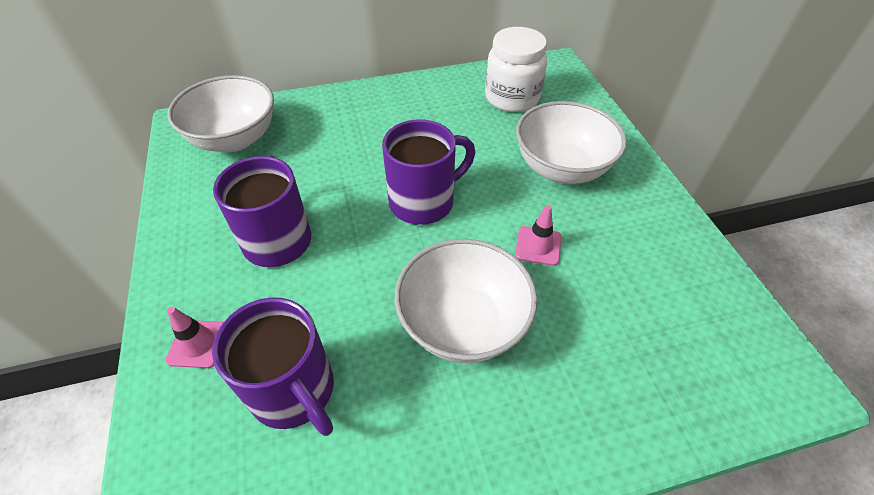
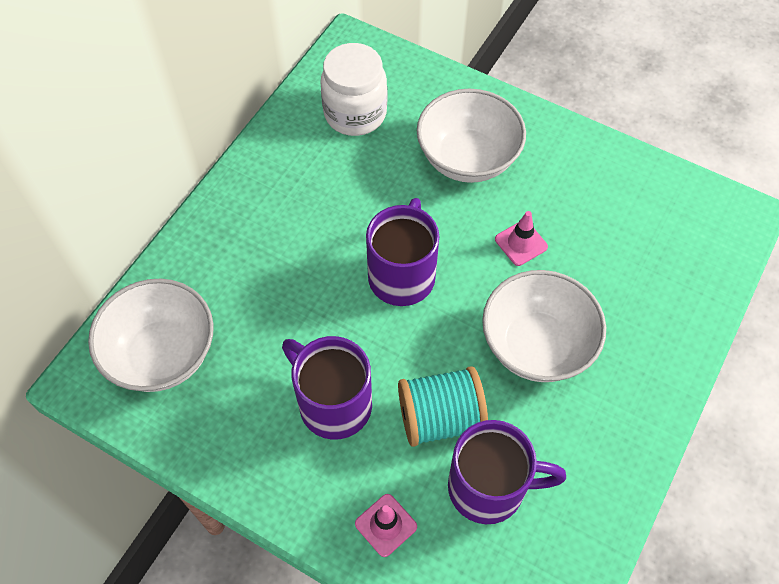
camera: 45 degrees left, 10 degrees up
(328, 309) = (440, 418): none -> turquoise spool

